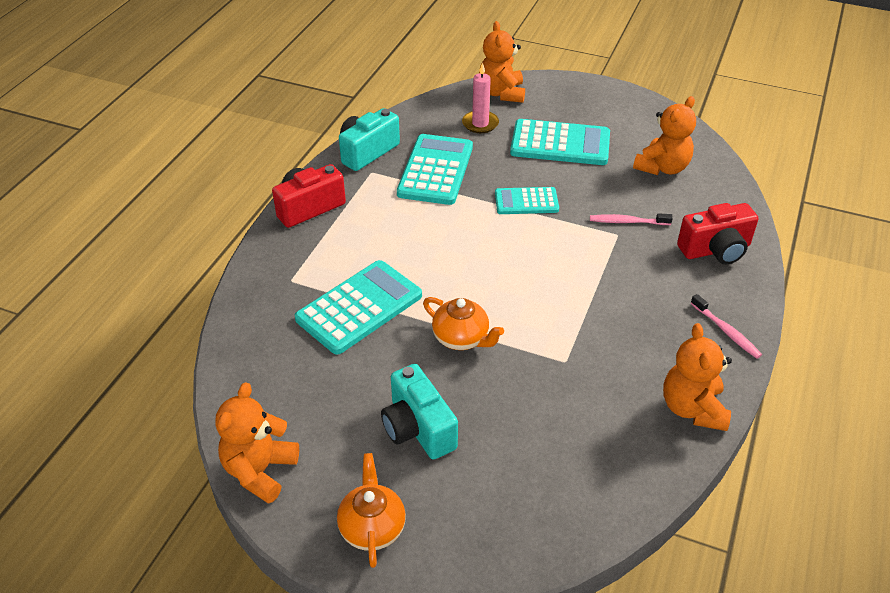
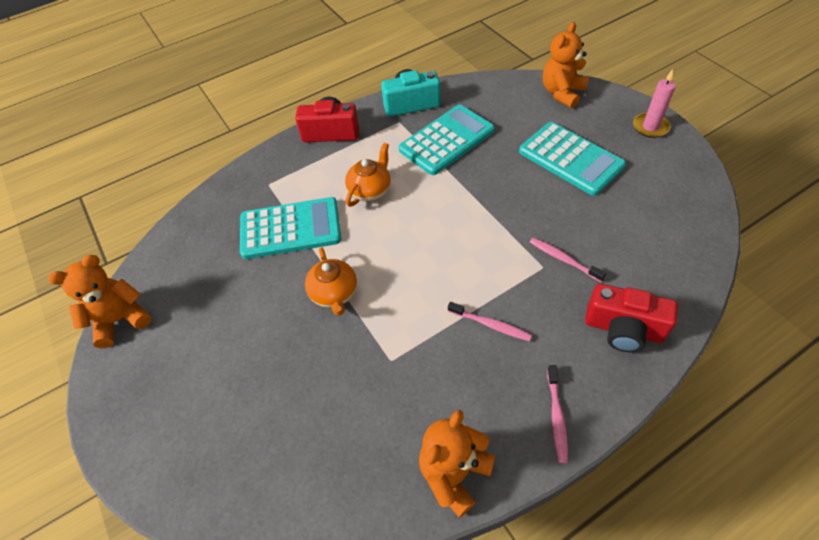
camera: 40 degrees right, 10 degrees up
(372, 527) = (139, 410): orange teapot -> orange teapot (370, 190)
(418, 428) = (237, 350): turquoise camera -> none
(480, 124) = (519, 114): pink candle -> pink candle (650, 127)
(526, 201) = (492, 199): turquoise calculator -> none
(618, 295) = (490, 324): none -> pink toothbrush
(662, 167) = (646, 222): orange teddy bear -> none

